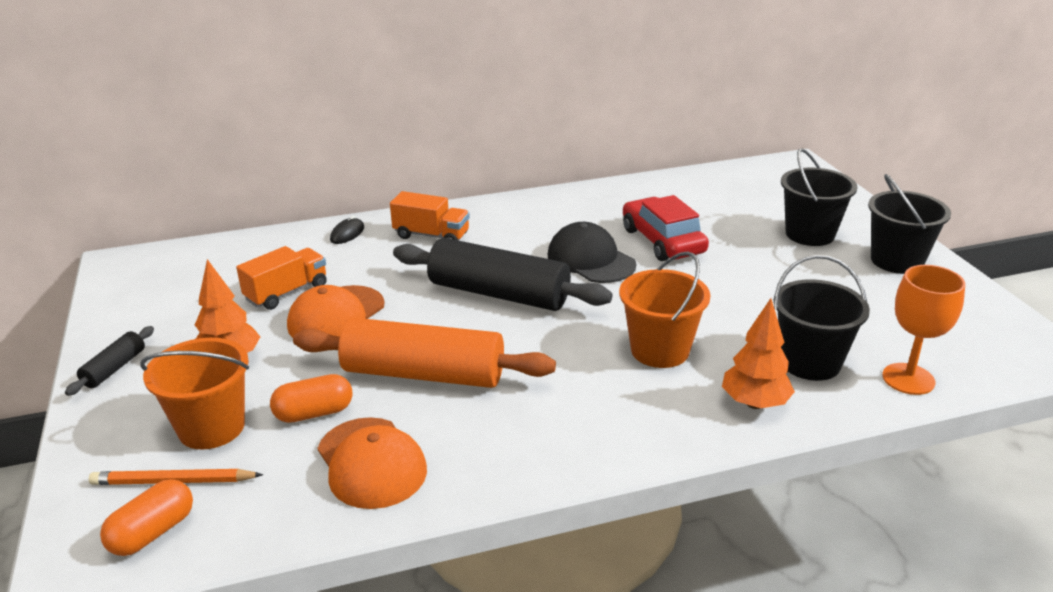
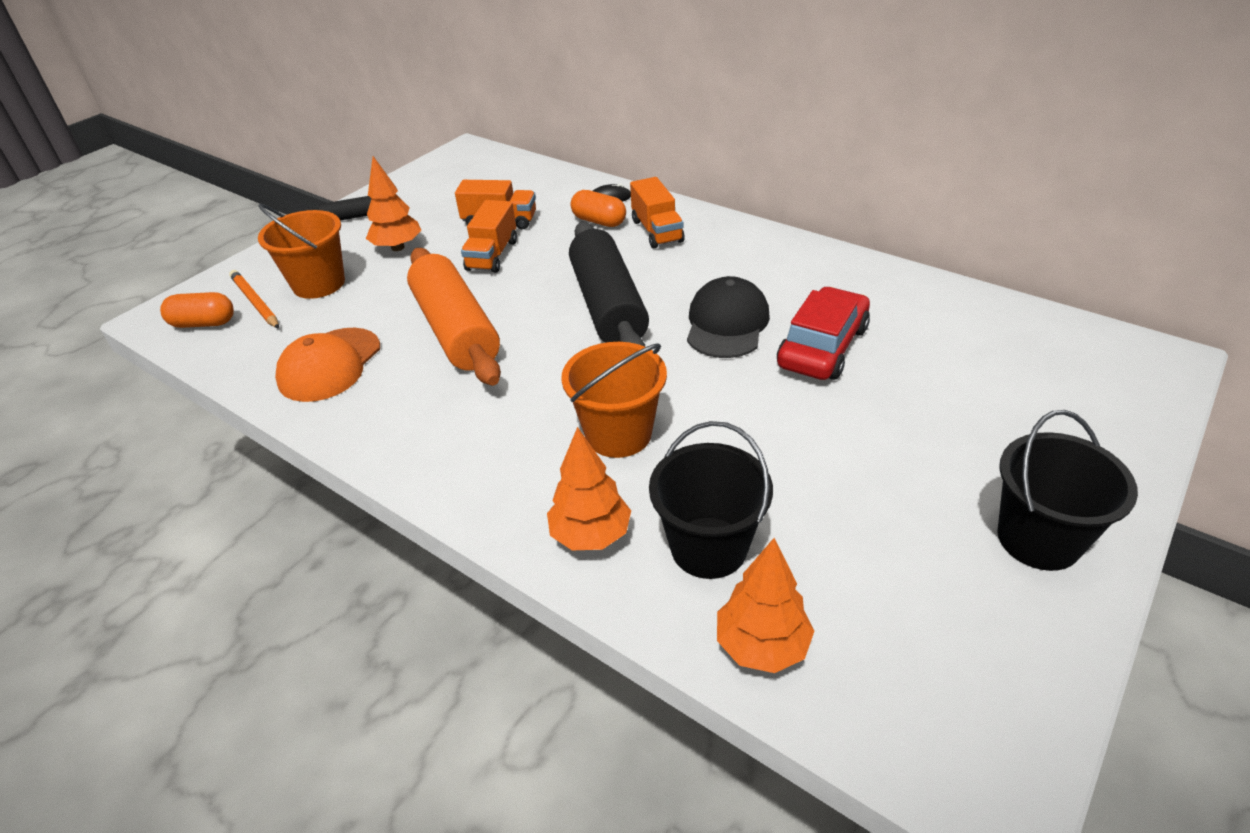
camera: 55 degrees right, 10 degrees up
(314, 413) = (366, 311): orange capsule -> orange capsule (599, 221)
(336, 316) = (492, 255): orange cap -> orange truck
(810, 234) = (994, 440): black bucket -> none
(908, 379) = (762, 646): orange goblet -> orange tree

